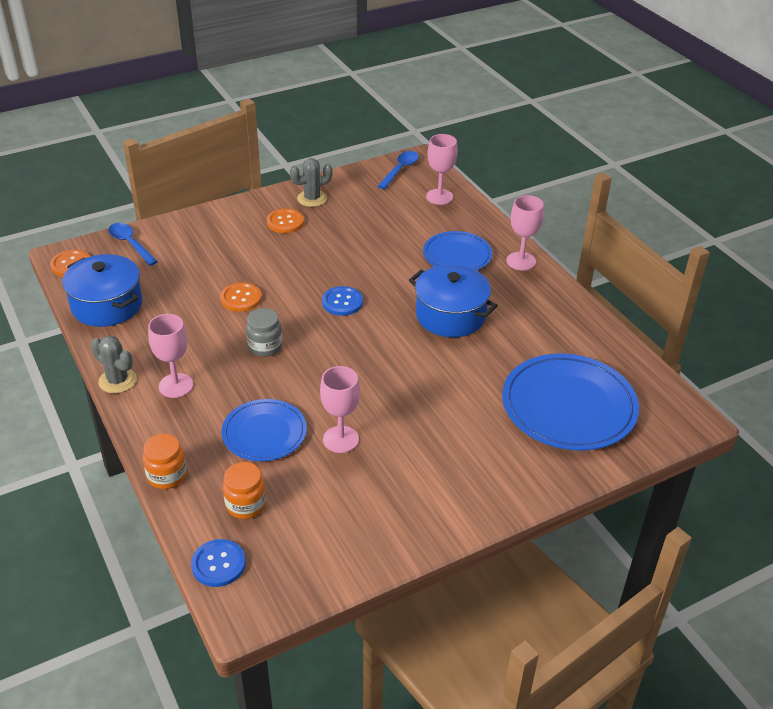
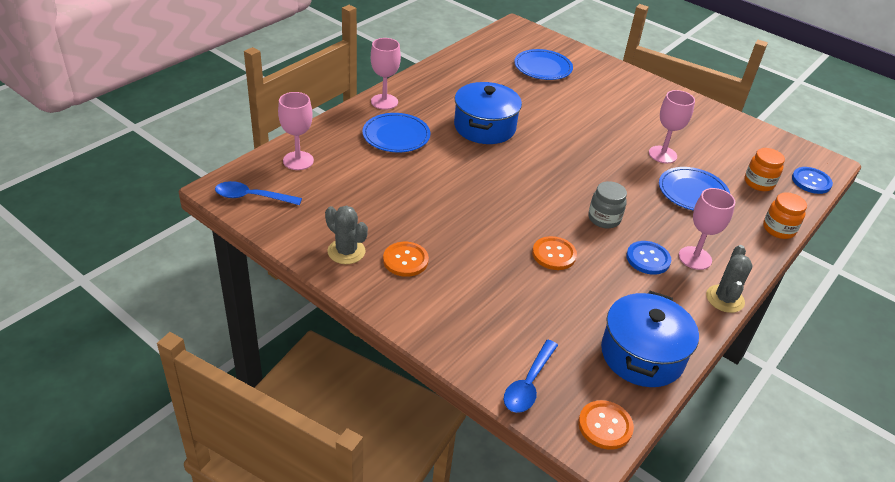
camera: 115 degrees left, 0 degrees up
(342, 302) = (511, 188): blue button -> blue button (648, 259)
(568, 406) = (543, 67): blue plate -> blue plate, size x0.61

